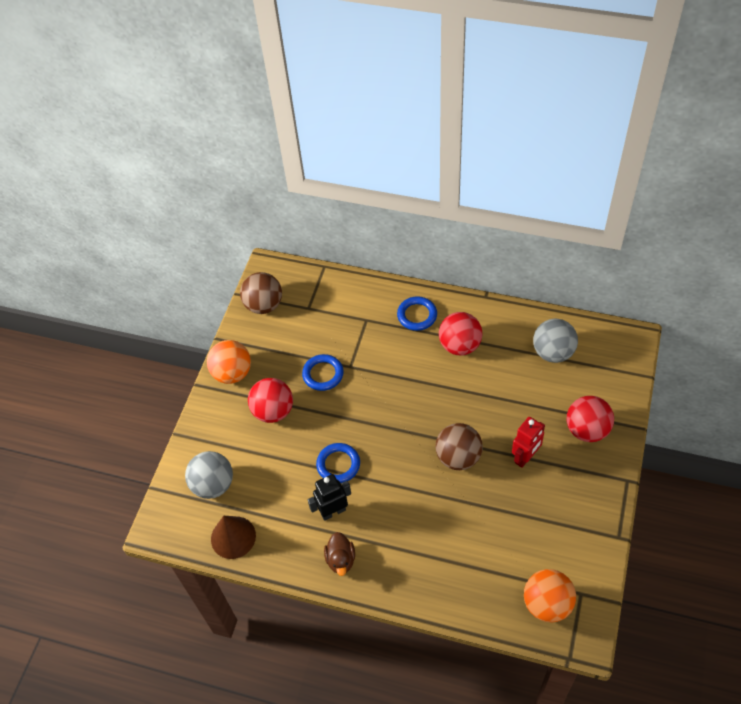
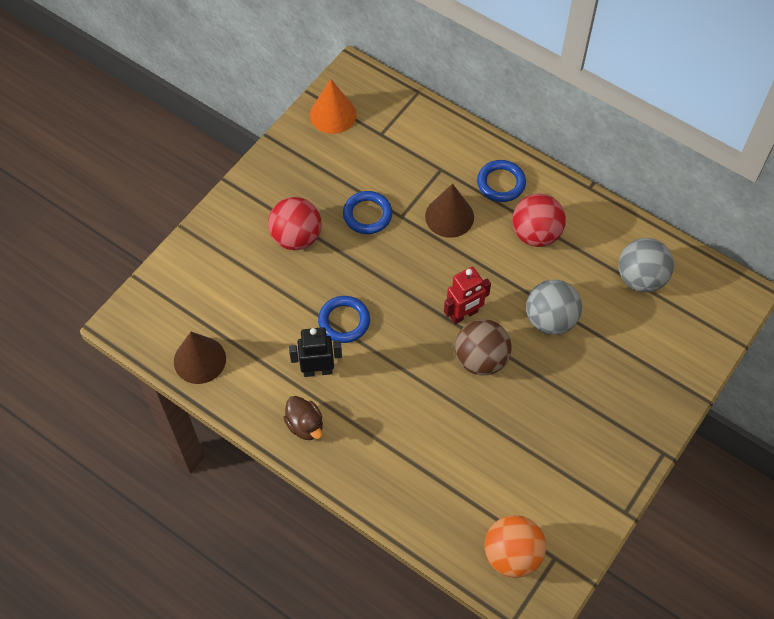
camera: 15 degrees right, 5 degrees up
(213, 485) = (200, 296): grey ball -> grey ball (550, 320)
(232, 373) = (268, 180): orange ball -> none
(264, 305) = (333, 114): brown ball -> orange cone
(341, 559) = (305, 425): brown duck -> brown duck turned 45 degrees counterclockwise
(388, 354) = (449, 216): none -> brown cone
(525, 457) = (557, 386): red robot -> red robot (464, 315)
(587, 429) = (642, 380): red ball -> none

